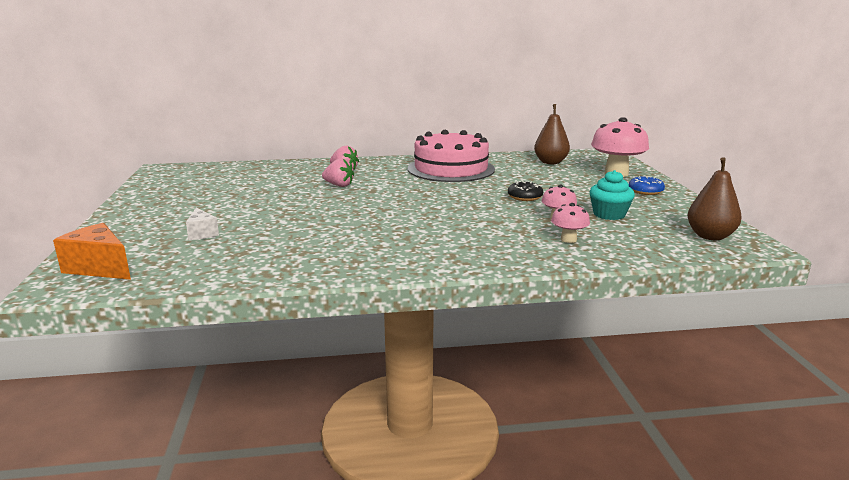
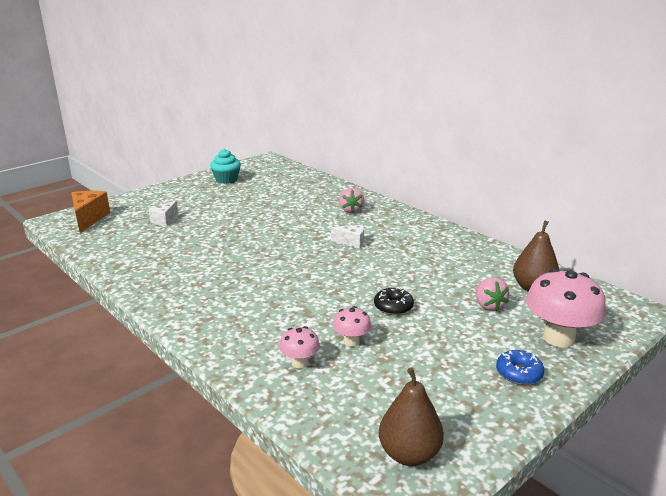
camera: 55 degrees right, 5 degrees up
(339, 185) = (312, 222): pink strawberry -> pink strawberry (488, 305)
(403, 183) = (352, 242): none -> white cheese
(451, 169) = (424, 247): pink cake -> none
(609, 214) = (401, 368): turquoise cupcake -> turquoise cupcake (226, 179)

